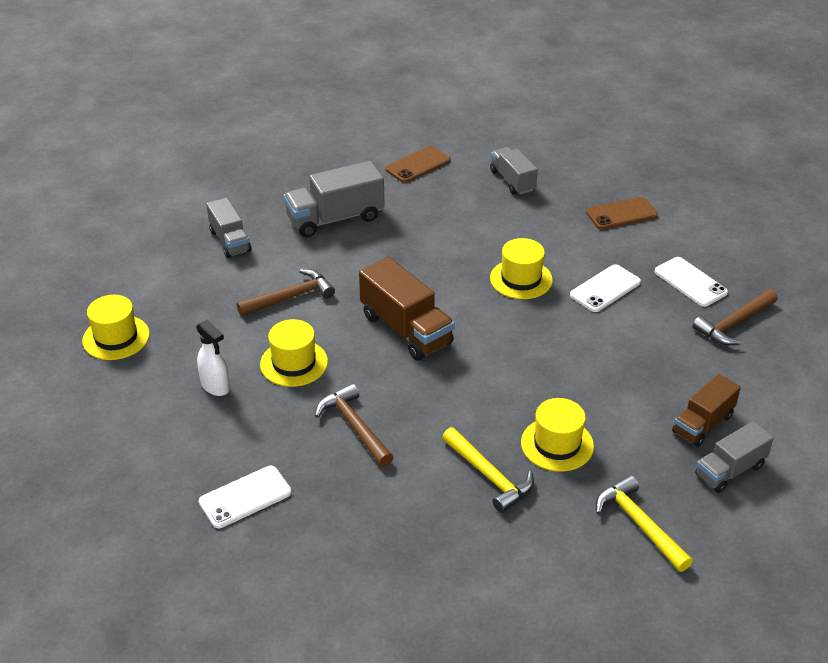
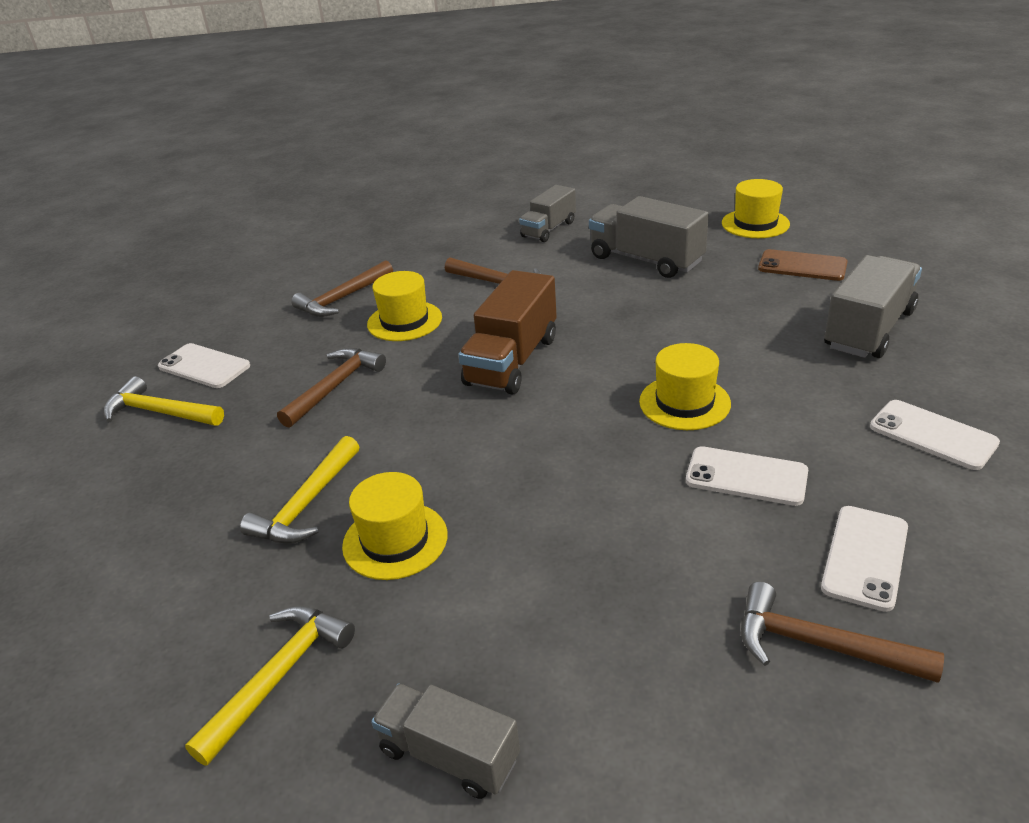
camera: 65 degrees right, 5 degrees down
(116, 337) = (372, 237): yellow hat -> yellow hat (755, 224)
(216, 386) = (343, 298): white spray bottle -> brown hammer
(295, 537) = (160, 412): none -> yellow hammer
(512, 181) = (869, 329): grey truck -> grey truck, size x1.56
(621, 214) = (932, 435): brown phone -> white phone
(702, 424) = (537, 682): brown truck -> none

